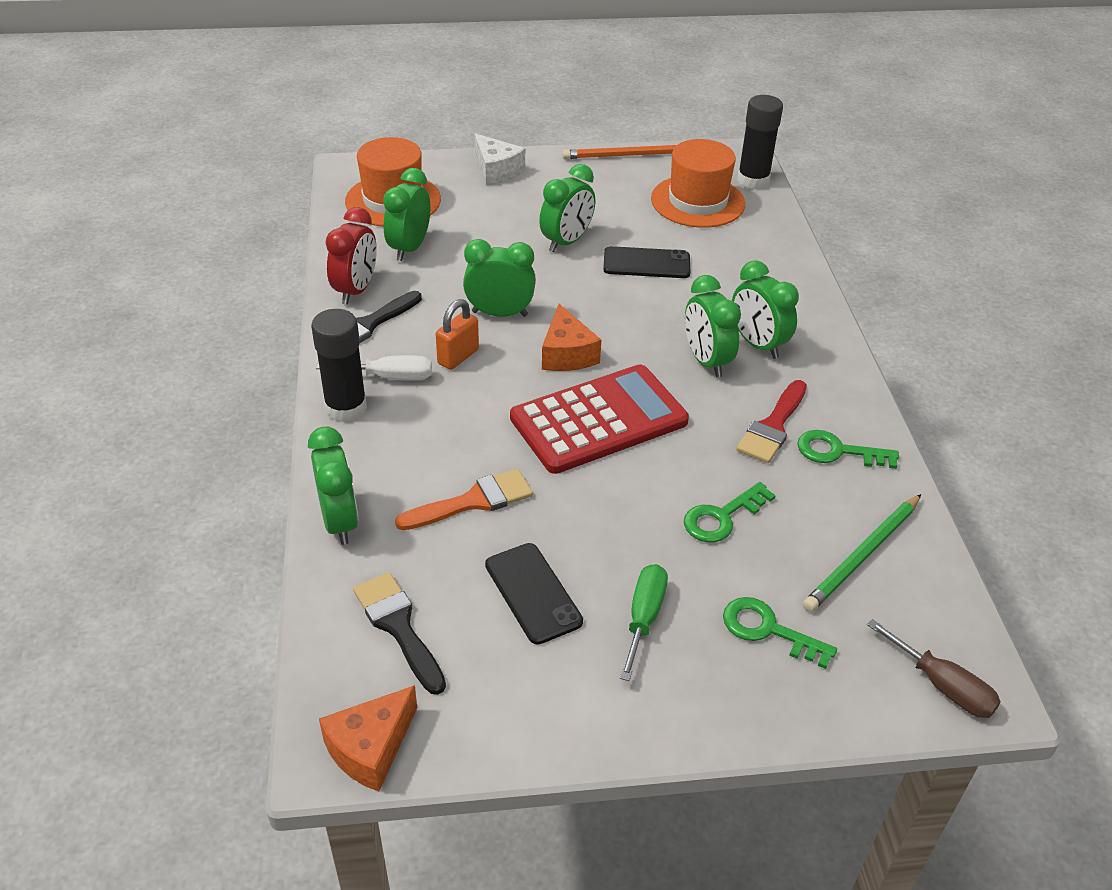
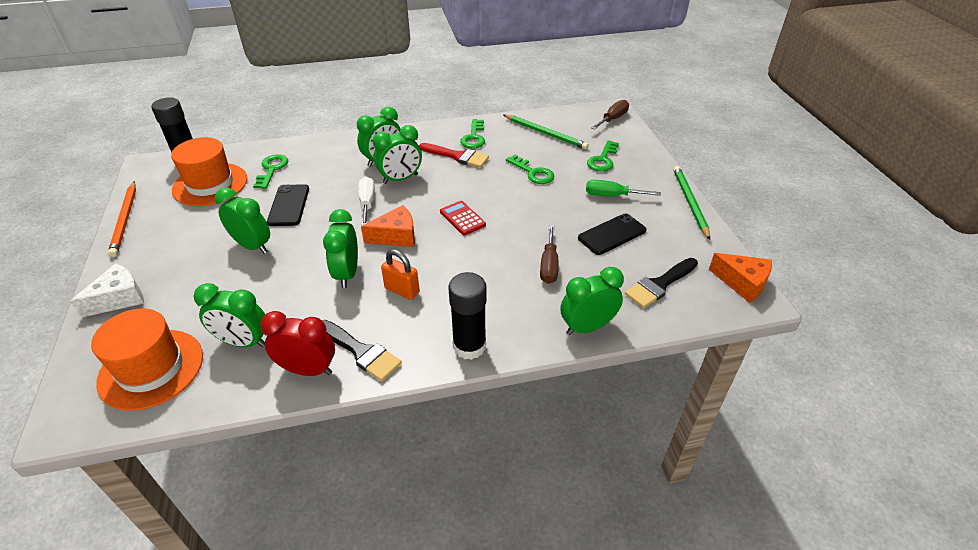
camera: 95 degrees left, 0 degrees up
(390, 377) = (429, 326): white screwdriver -> white screwdriver (367, 203)
(473, 501) = (549, 265): orange brush -> brown screwdriver
(599, 420) = (462, 218): red calculator -> red calculator, size x0.45
(611, 741) = (690, 202): none -> green pencil
(732, 245) = (272, 169): none -> green key

